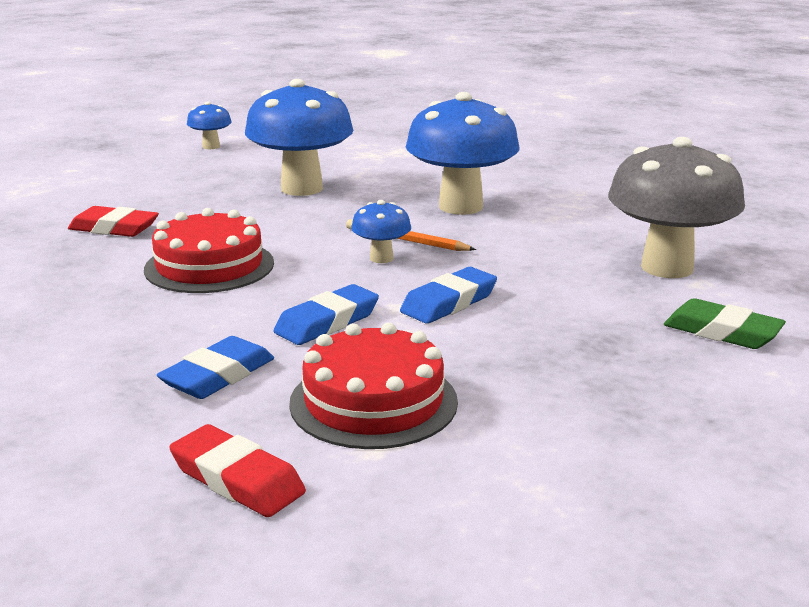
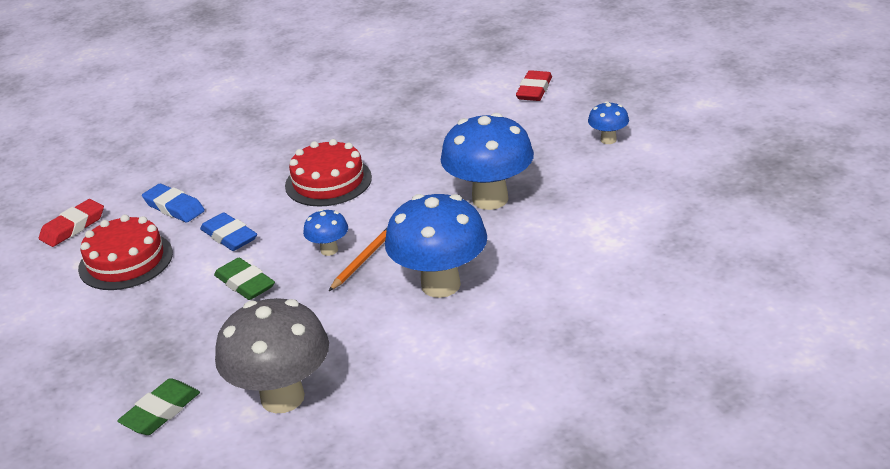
camera: 95 degrees right, 10 degrees up
(114, 228) = (403, 134): red eraser -> red eraser (534, 90)
(449, 302) = (245, 283): blue eraser -> green eraser

